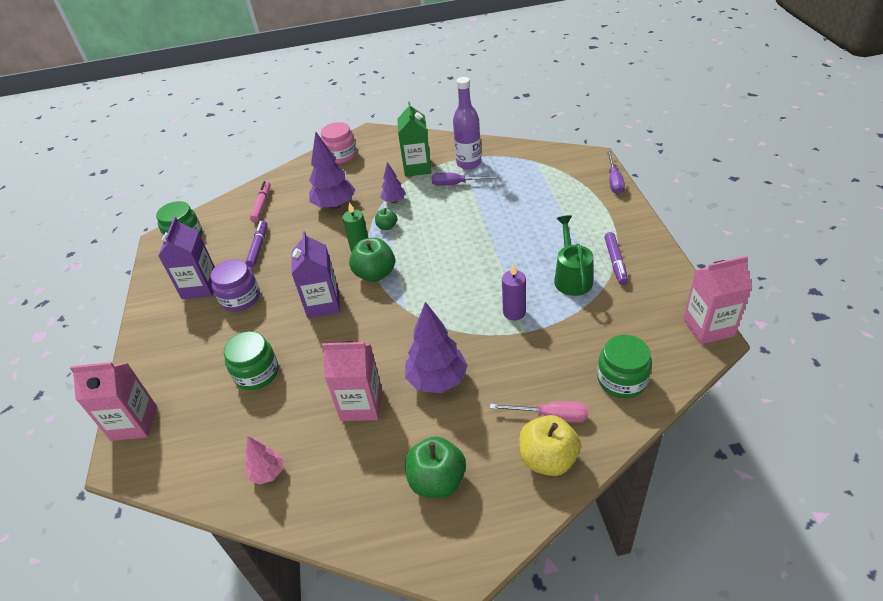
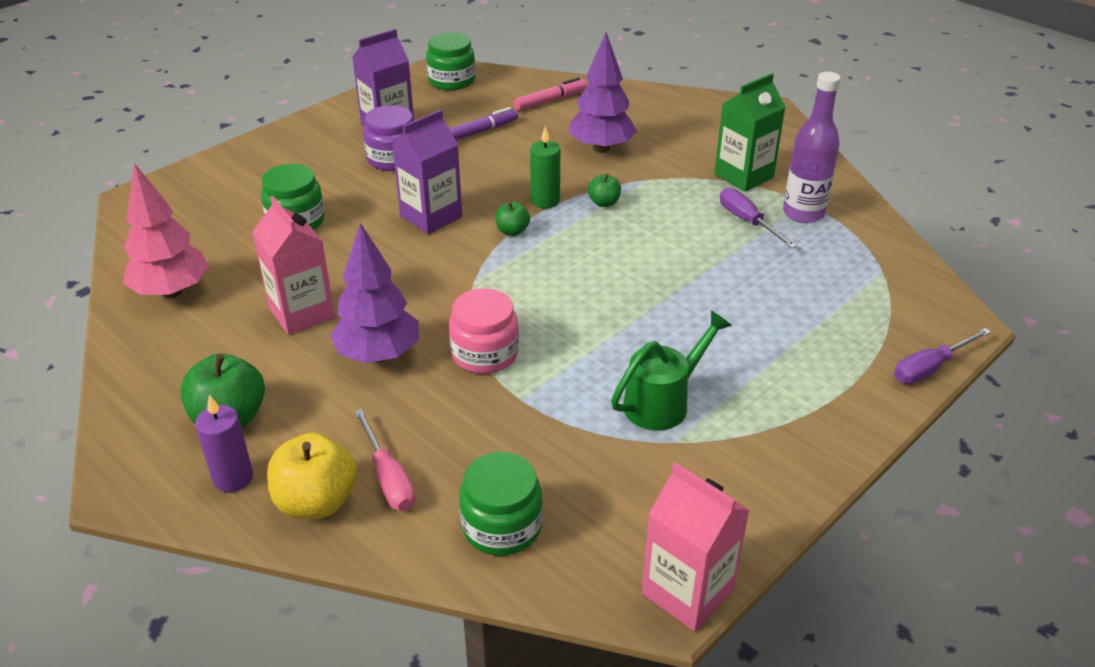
camera: 50 degrees right, 5 degrees down
(134, 423) = (184, 181): pink carton -> none
(268, 473) = (172, 292): pink tree -> pink tree, size x1.82
(341, 155) = (698, 110): pink jar -> pink jar (485, 354)
(375, 274) = (512, 231): green apple -> green apple, size x0.54
(394, 201) = (657, 187): purple tree -> none
(514, 312) = (545, 373): purple candle -> purple candle (233, 478)
(615, 262) = (738, 436): purple marker -> none

